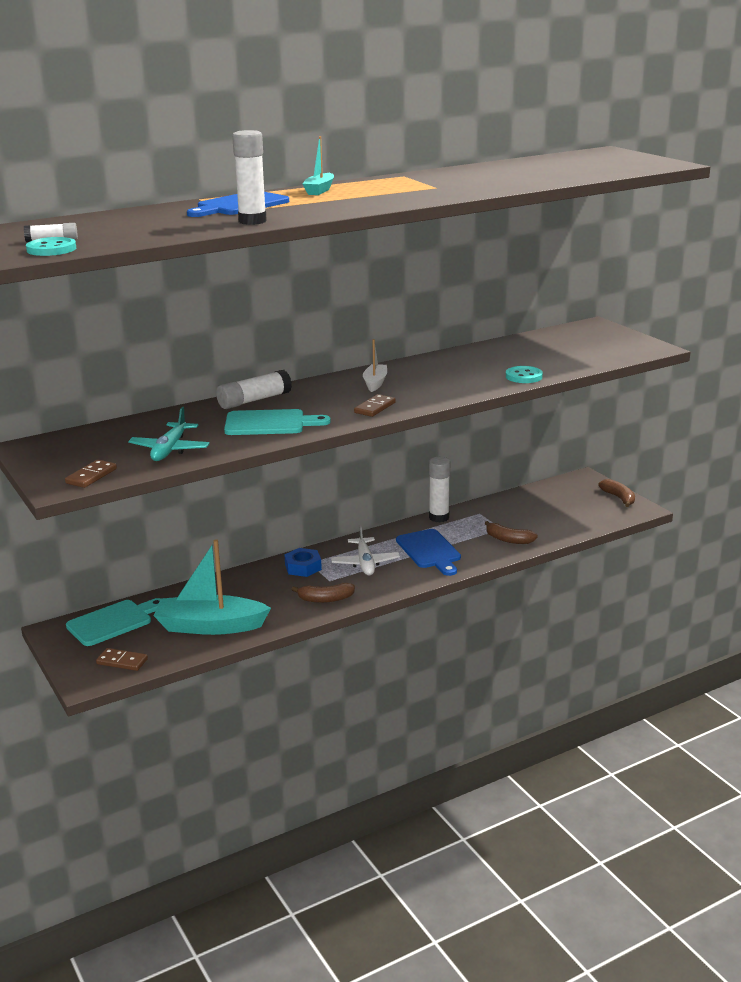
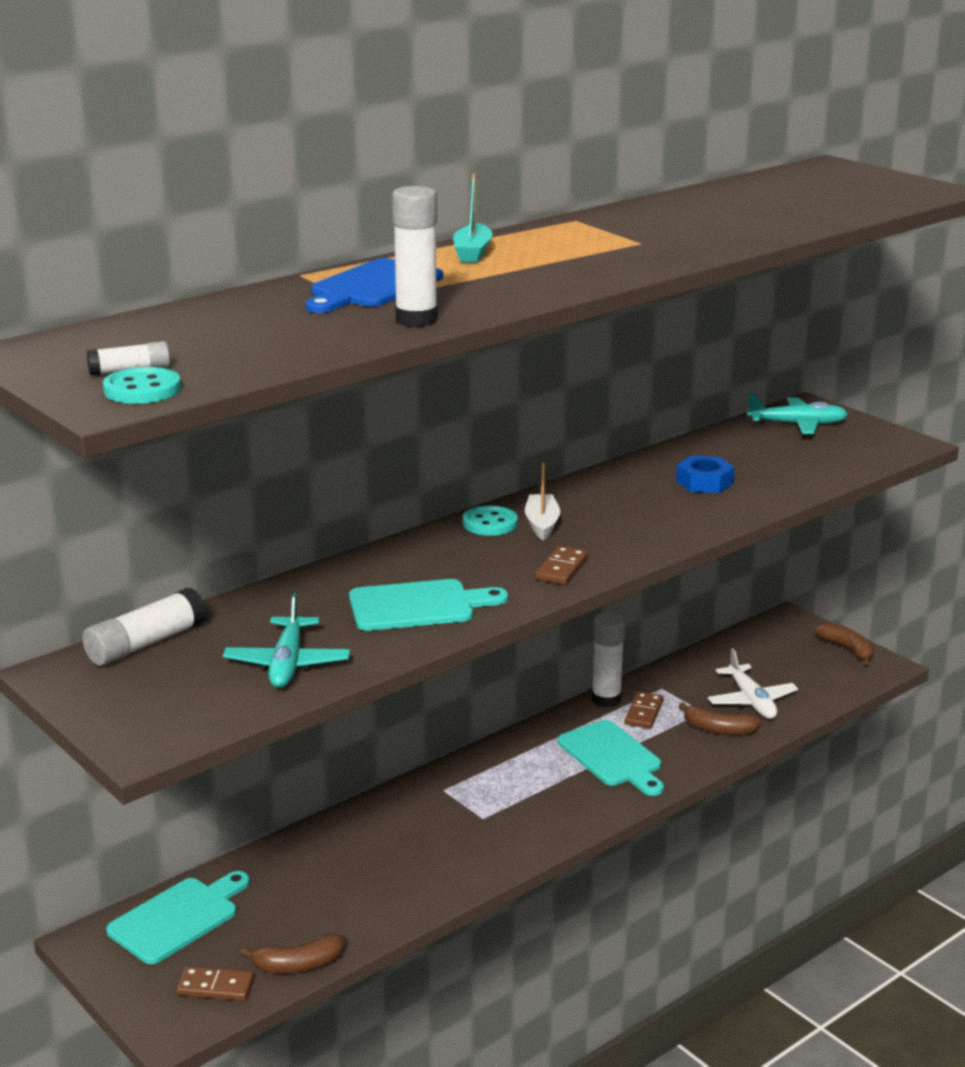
camera: 10 degrees left, 0 degrees up
(91, 476) = (186, 721): brown domino -> brown domino (643, 713)
(210, 626) = (331, 912): turquoise boat -> none
(254, 400) = (376, 565): white glue stick -> white glue stick (146, 644)
(303, 567) = (436, 798): blue nut -> blue nut (704, 482)
(325, 599) = (488, 851): brown banana -> brown banana (298, 965)
(365, 563) = (526, 784): white plane -> white plane (751, 701)
(429, 551) = (612, 757): blue cutting board -> turquoise cutting board
(524, 376) = (750, 502): turquoise button -> turquoise button (490, 523)
(582, 334) = (797, 424): none -> turquoise plane

